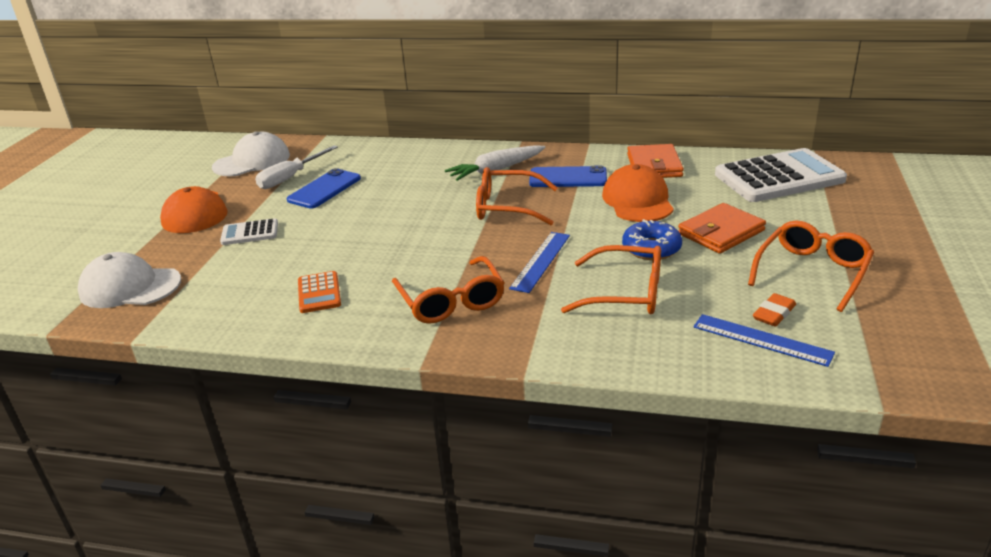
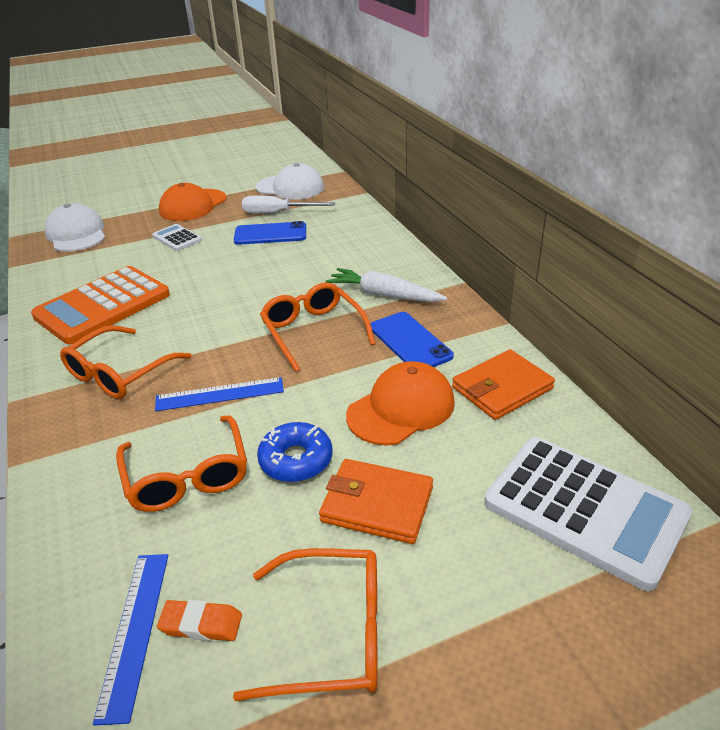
camera: 55 degrees right, 5 degrees up
(319, 293) = (103, 306): orange calculator -> orange calculator, size x2.11

